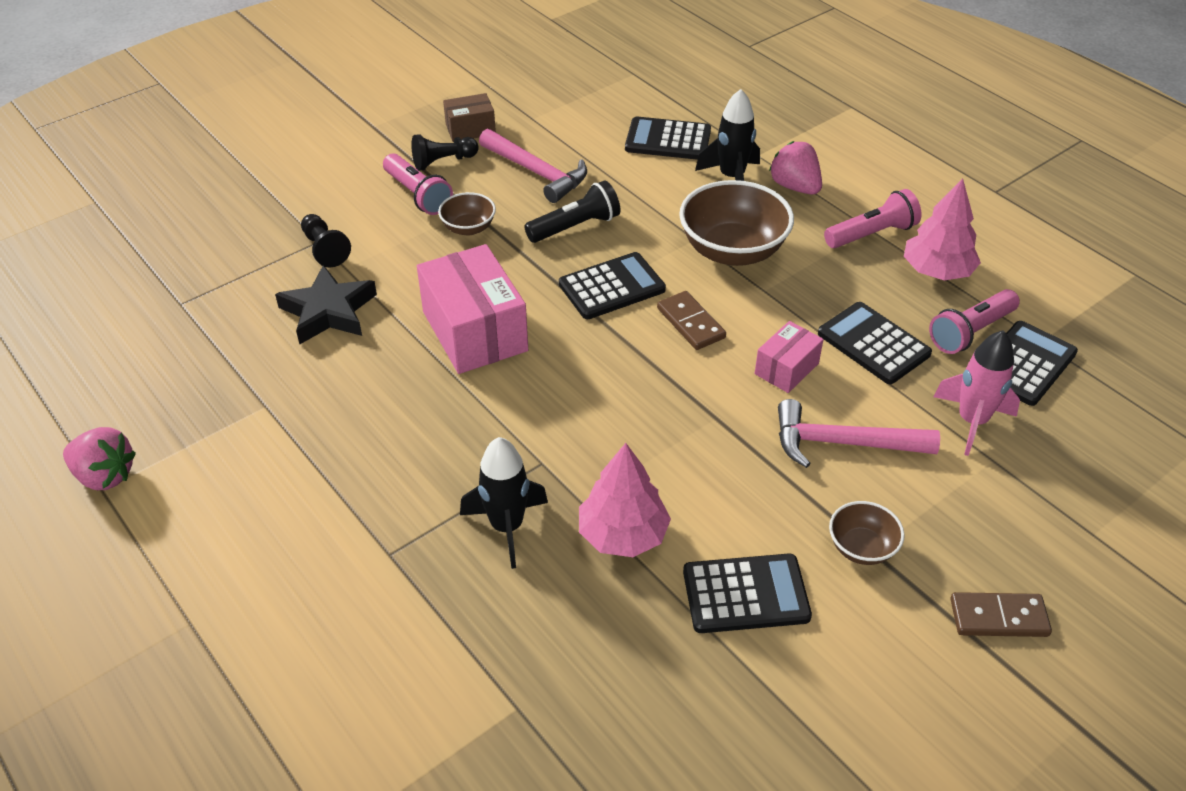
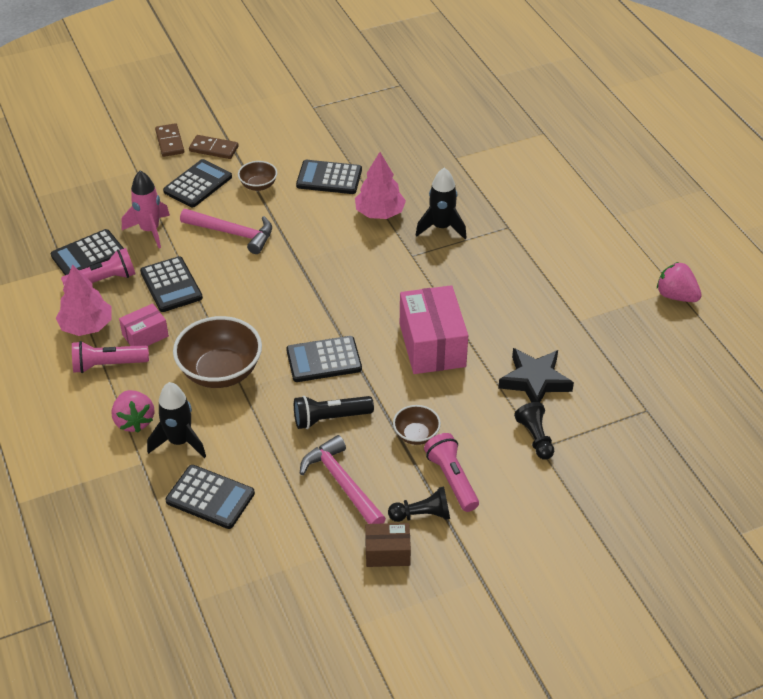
camera: 165 degrees left, 0 degrees up
(690, 323) = (282, 322): brown domino -> brown domino (170, 142)
(786, 368) = (237, 280): pink box -> pink box (145, 335)
(966, 527) = (198, 184): none -> black calculator

